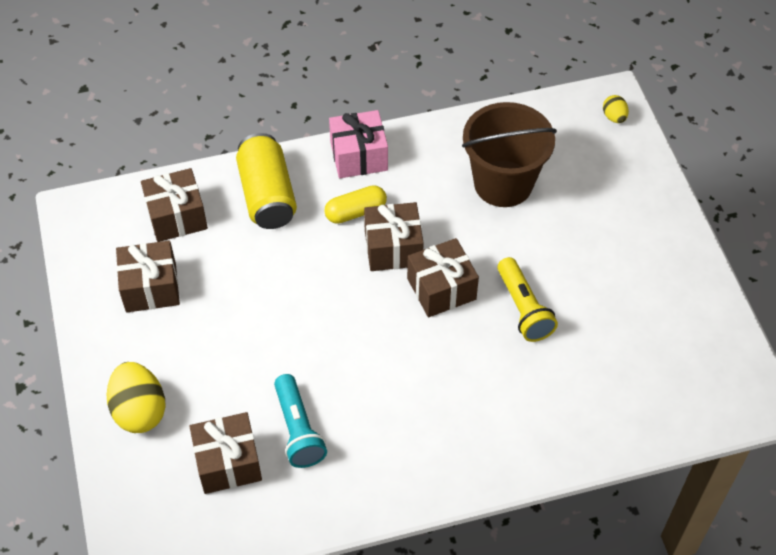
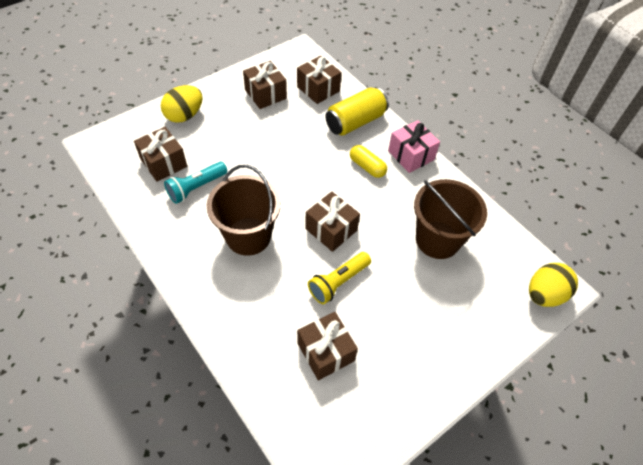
camera: 65 degrees right, 0 degrees up
(393, 248) = (349, 194): brown gift -> brown gift (325, 352)
(412, 387) = (248, 236): none -> brown bucket
(614, 117) = (544, 294): yellow egg -> yellow egg, size x1.98

